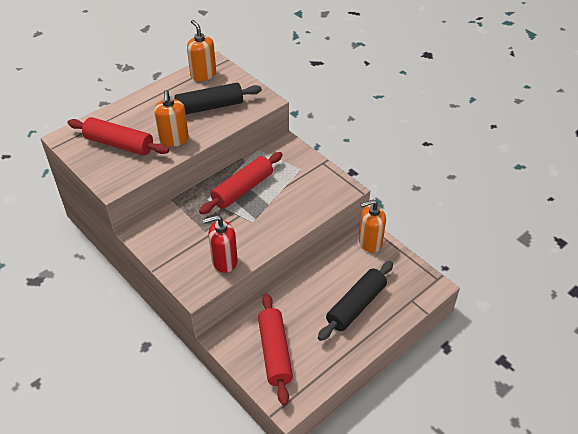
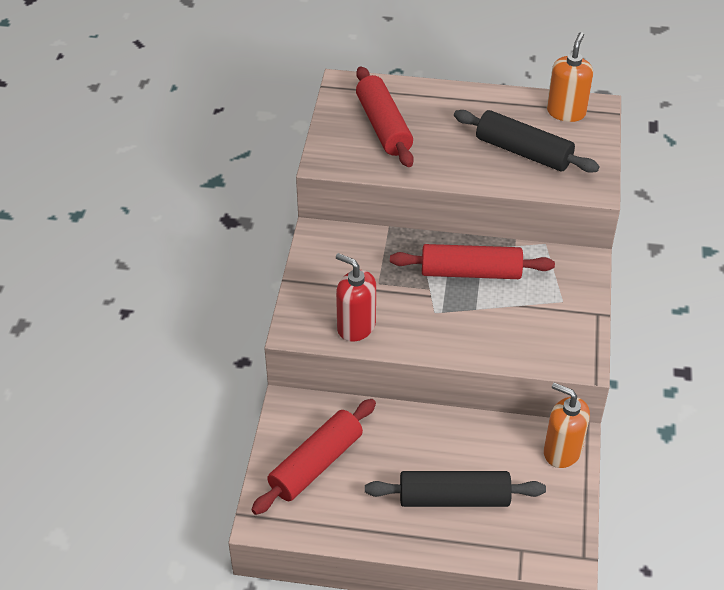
camera: 50 degrees right, 0 degrees up
(174, 139) = (440, 160): orange soap dispenser -> none

